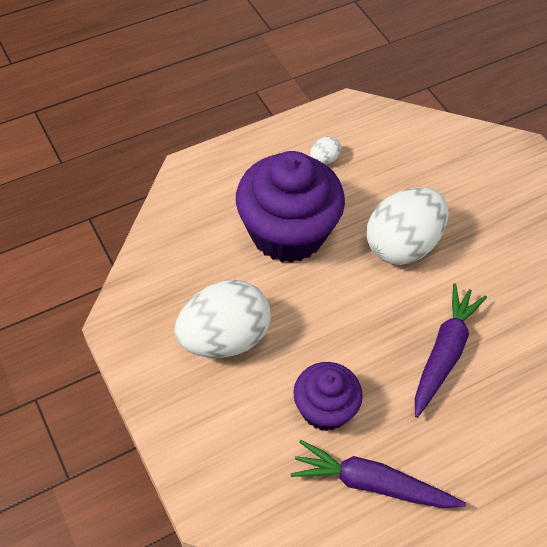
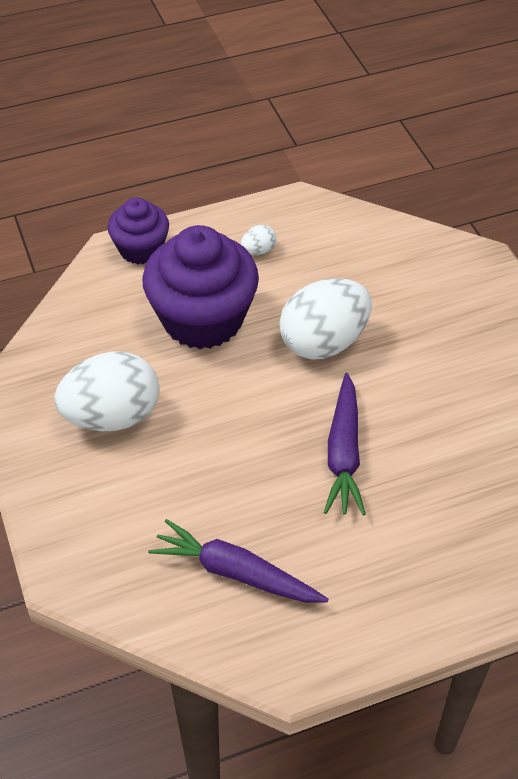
camera: 10 degrees right, 5 degrees down
(325, 409) = (202, 495): purple cupcake -> purple cupcake (141, 249)
(444, 353) = (343, 453): purple carrot -> purple carrot turned 150 degrees clockwise

